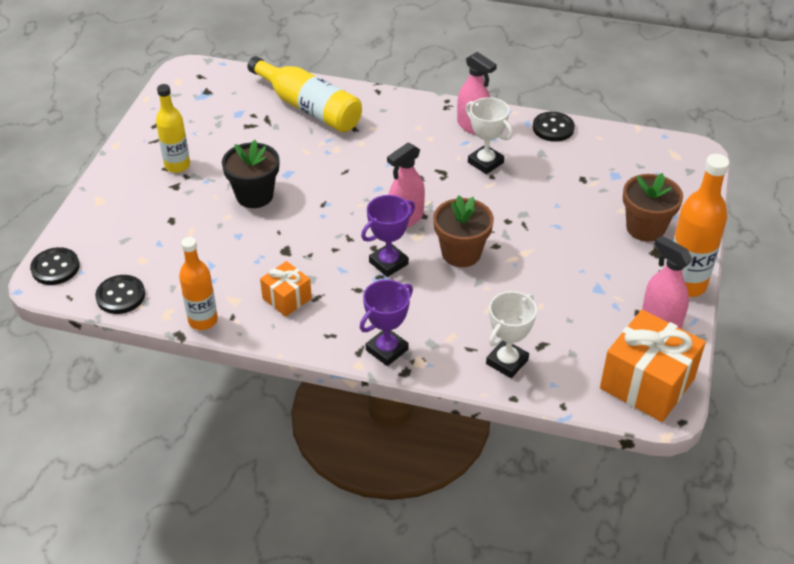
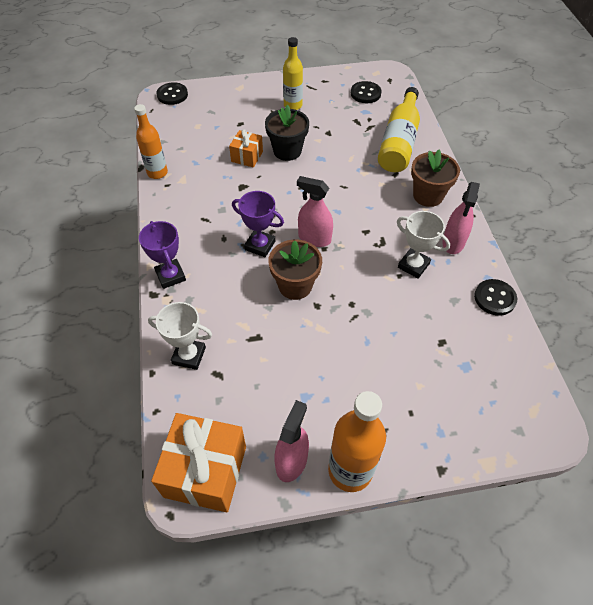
camera: 65 degrees right, 10 degrees up
(120, 296) = (162, 129): black button -> black button (365, 93)
(287, 298) = (196, 204): orange gift -> orange gift (247, 156)
(387, 350) = (170, 276): purple trophy -> purple trophy turned 45 degrees clockwise
(485, 162) = (413, 265): white trophy -> white trophy turned 75 degrees counterclockwise
(645, 228) = (407, 413): brown flower pot -> brown flower pot (428, 195)

